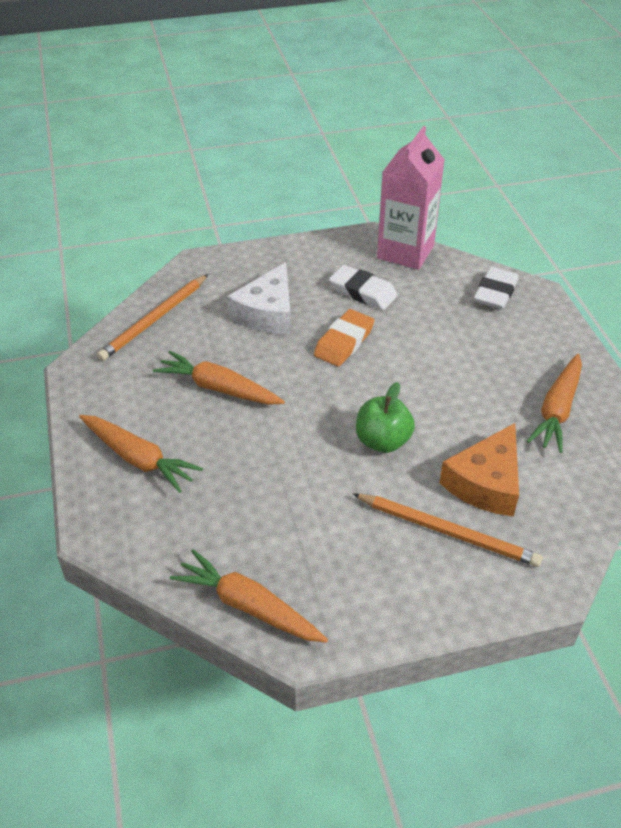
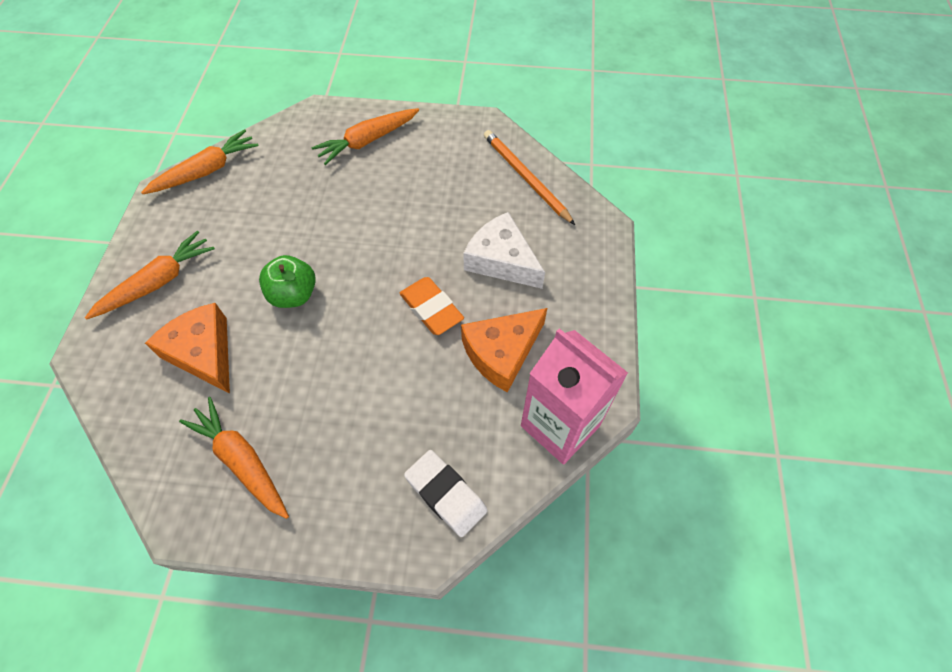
camera: 110 degrees right, 15 degrees up
(219, 388) = (416, 201): orange carrot -> orange carrot (158, 282)
(362, 292) = (502, 352): white eraser -> orange cheese
(448, 532) = (179, 304): orange pencil -> none

